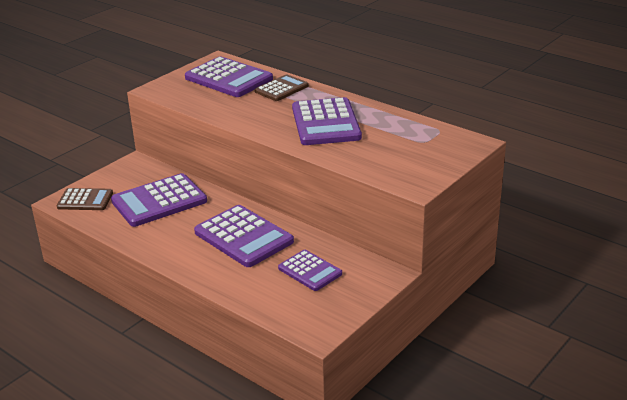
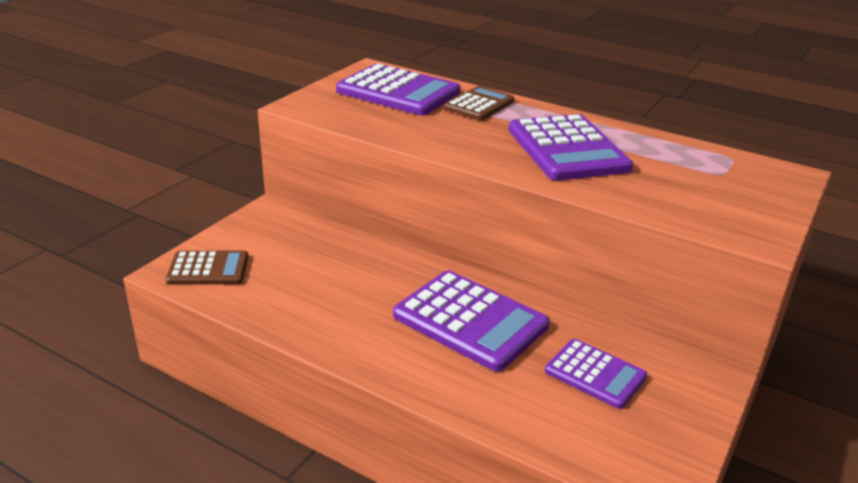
camera: 10 degrees left, 0 degrees up
(159, 201) = (322, 268): purple calculator -> none

